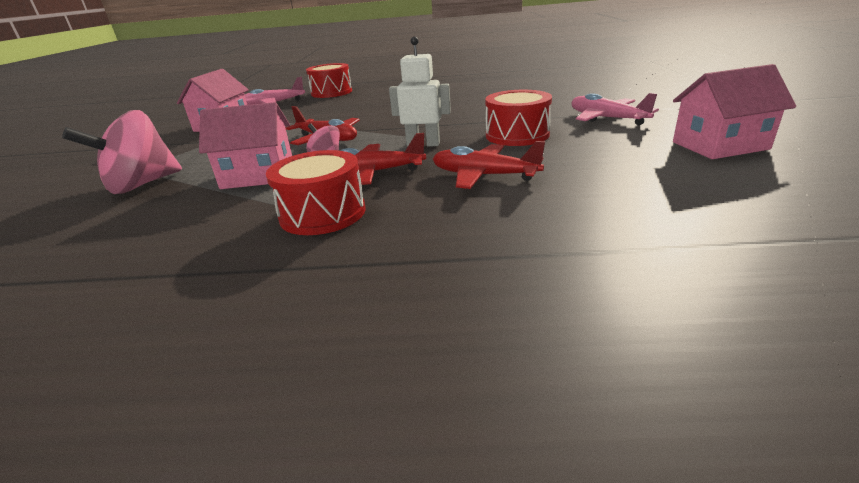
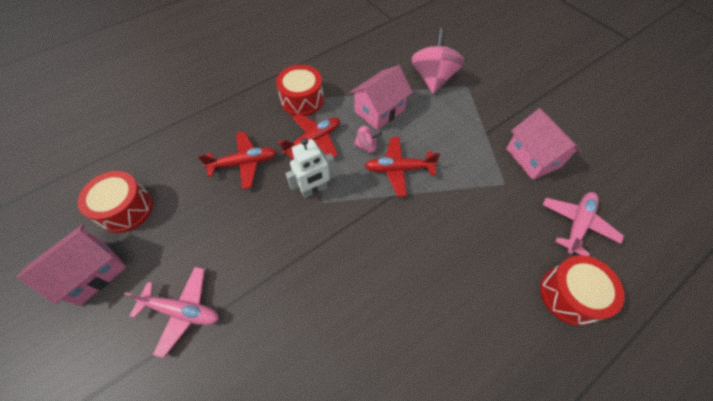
camera: 140 degrees right, 30 degrees up
(517, 135) = (251, 236): red drum -> red drum (126, 209)

